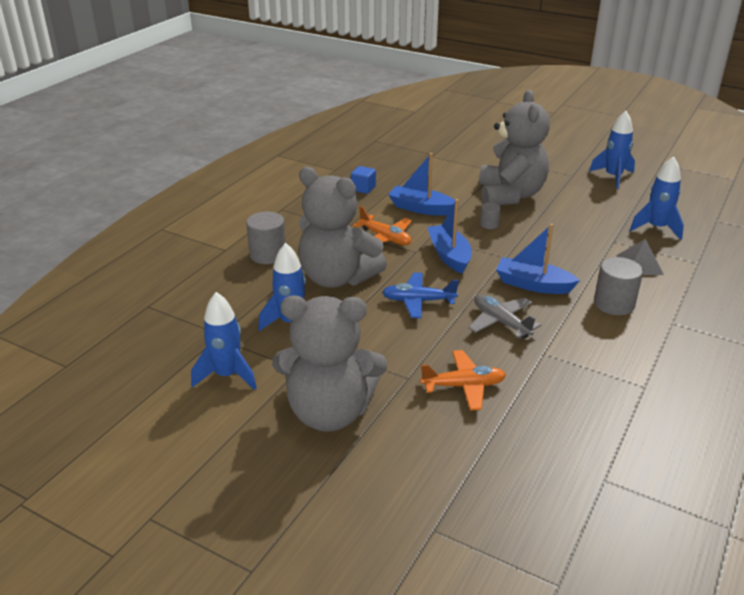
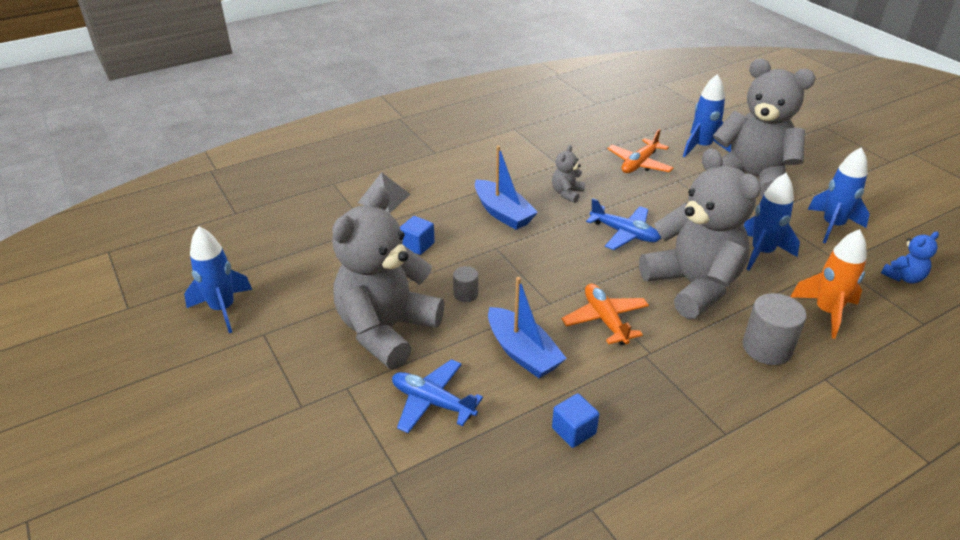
camera: 150 degrees left, 5 degrees up
(159, 341) = (903, 277): none -> blue teddy bear
(227, 290) = (826, 312): none -> orange rocket
(445, 178) = (432, 402): none -> blue plane
(449, 255) = (551, 270): blue boat -> none
(463, 386) = (639, 164): orange plane -> orange plane turned 75 degrees counterclockwise
(501, 322) = (567, 193): grey plane -> grey teddy bear
(561, 241) = (417, 245): none -> blue cube
(614, 304) = (457, 177): grey cylinder -> none
(656, 228) = (304, 225): blue rocket -> blue rocket (701, 147)

